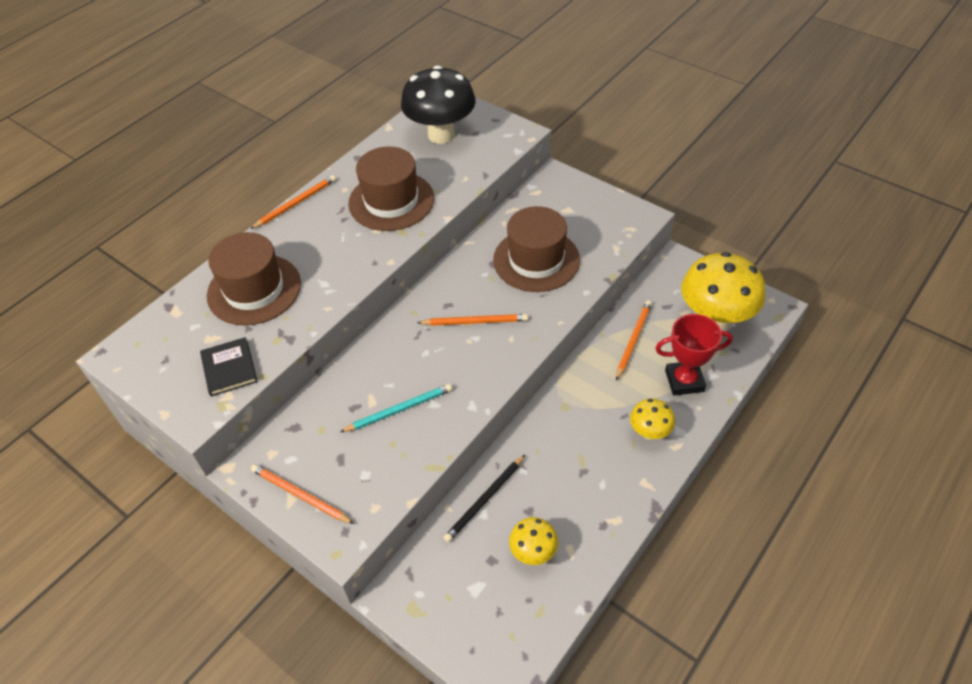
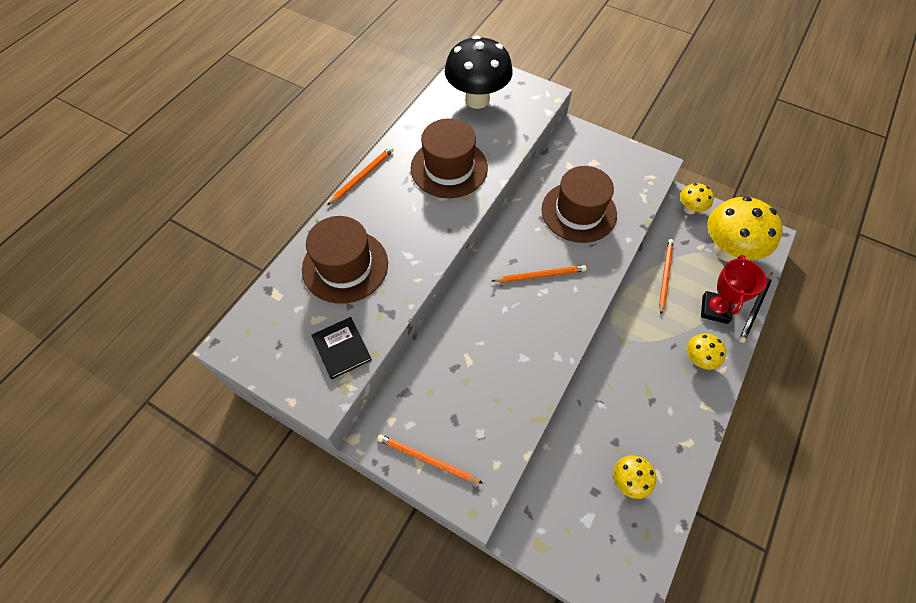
camera: 10 degrees left, 10 degrees up
(399, 410) = (495, 366): turquoise pencil -> none
(485, 500) = (576, 436): black pencil -> black pencil (755, 309)
(681, 271) = (689, 209): none -> yellow mushroom
(684, 381) = (715, 309): red trophy -> red trophy turned 60 degrees counterclockwise

